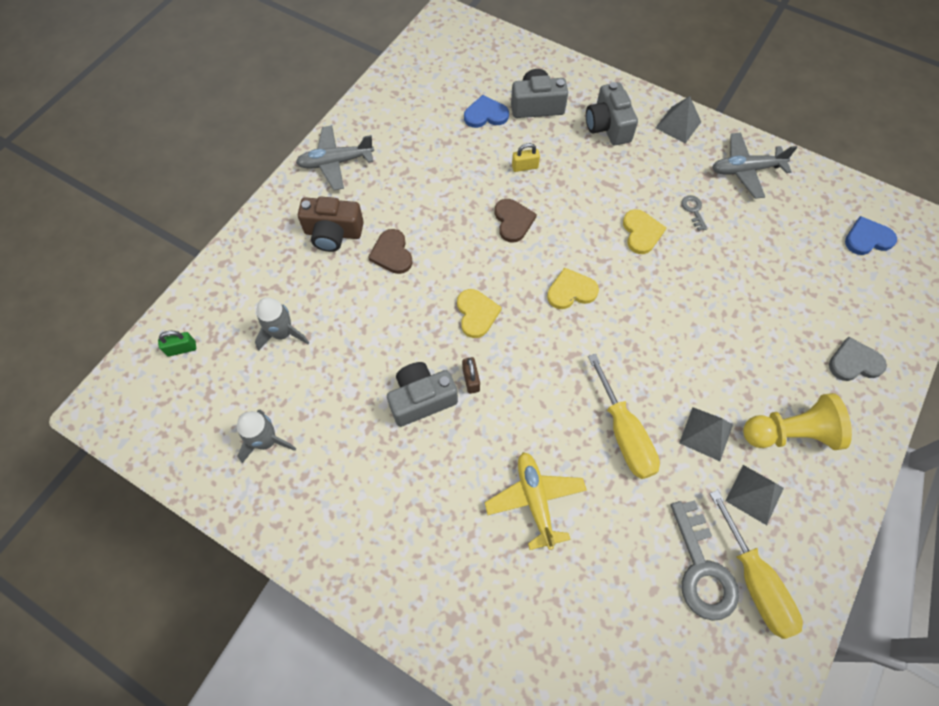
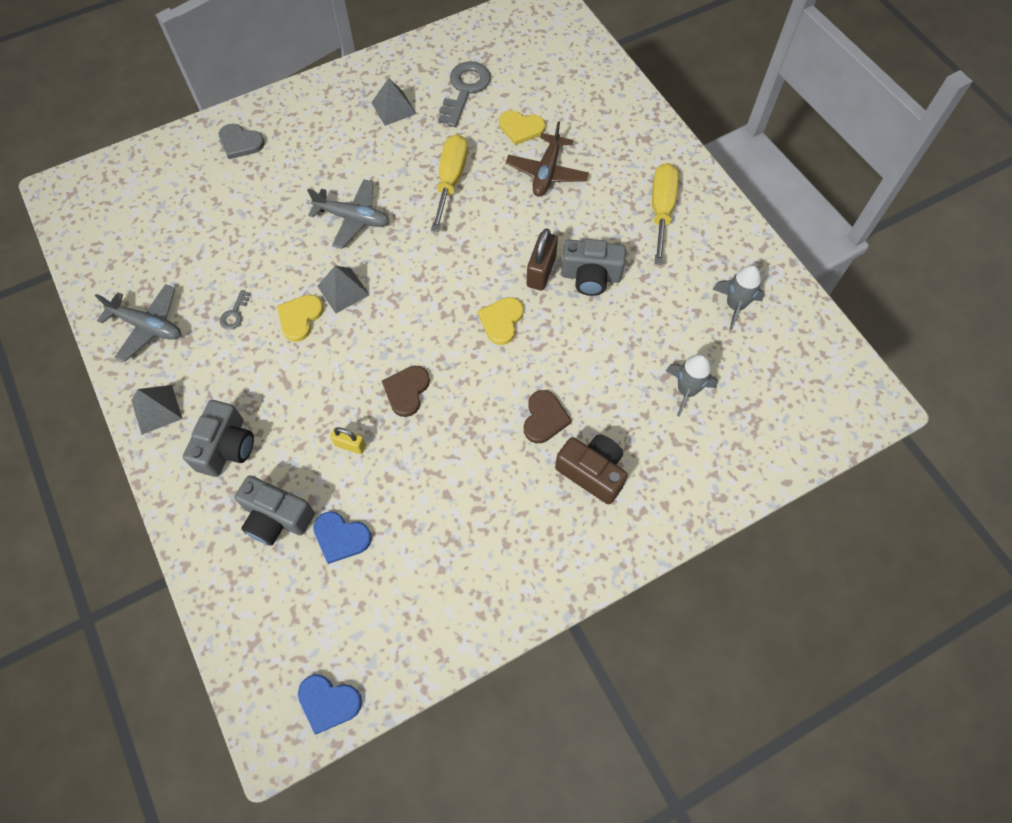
camera: 150 degrees left, 0 degrees up
(181, 349) = (788, 423): green padlock -> none
(335, 162) = (547, 564): grey plane -> grey plane (353, 218)
(471, 379) = (541, 271): brown padlock -> brown padlock, size x1.65
(535, 500) = (547, 172): yellow plane -> brown plane
(571, 291) = (405, 299): yellow heart -> yellow heart (521, 128)
(706, 433) = (392, 153): grey pyramid -> grey pyramid (343, 290)
(755, 581) = (437, 70): yellow screwdriver -> yellow screwdriver (661, 210)
(789, 433) = (334, 127): yellow pawn -> none
(867, 238) = (121, 215): blue heart -> blue heart (328, 702)

